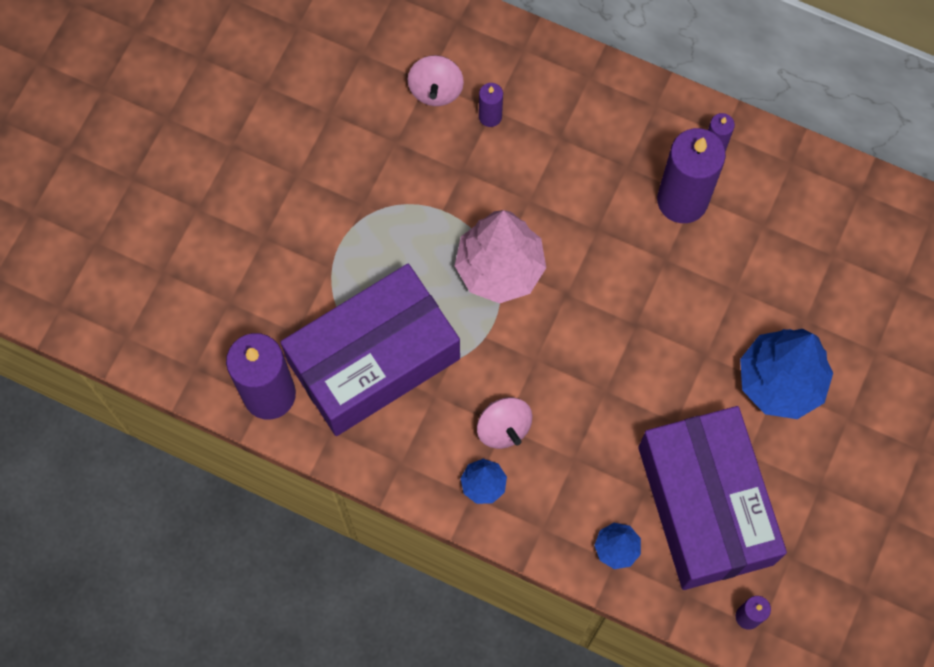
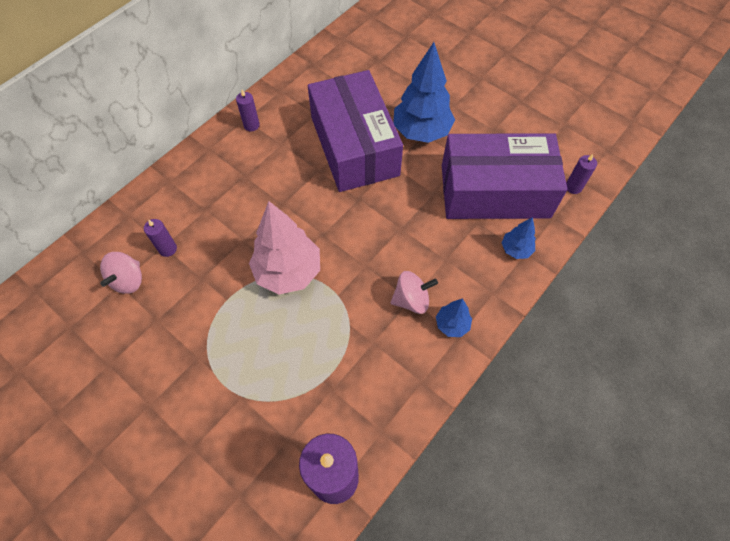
camera: 75 degrees left, 10 degrees down
(373, 360) = (330, 381): purple box -> purple box (354, 146)
(436, 90) = (128, 280): pink spinning top -> pink spinning top turned 90 degrees clockwise
(682, 200) = (281, 151): purple candle -> none

